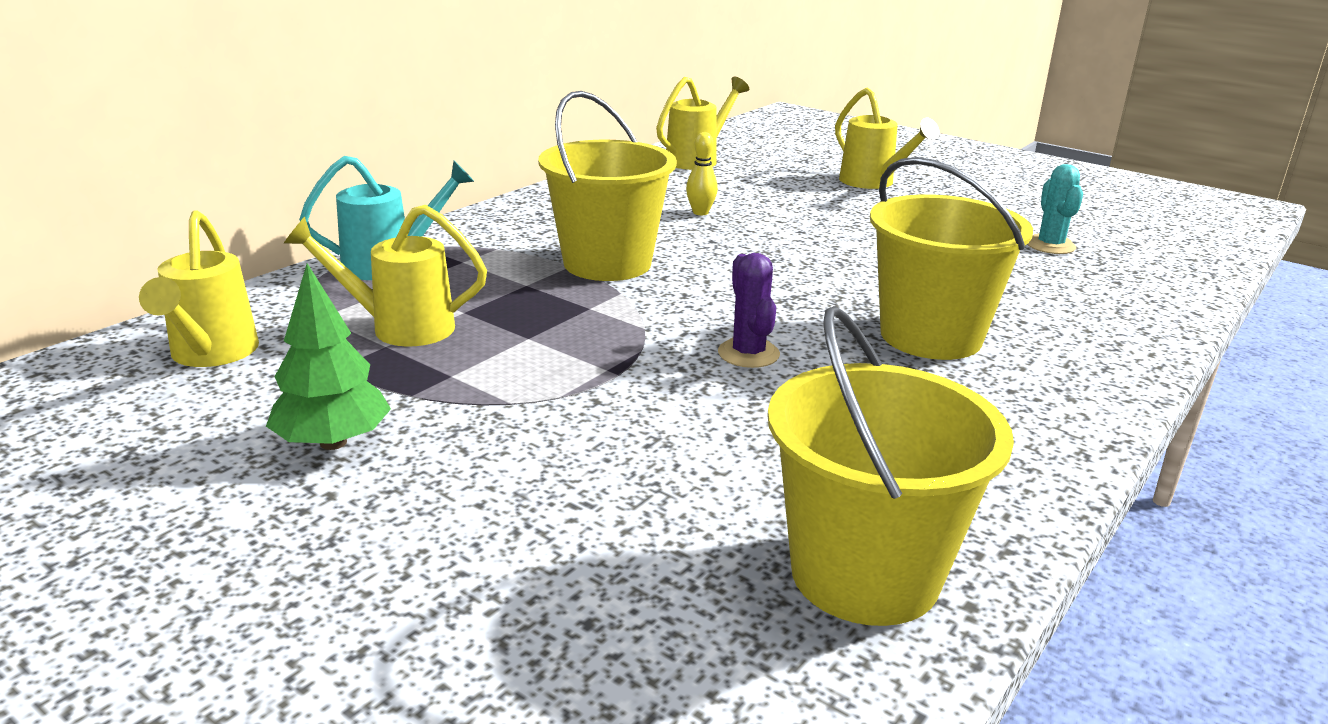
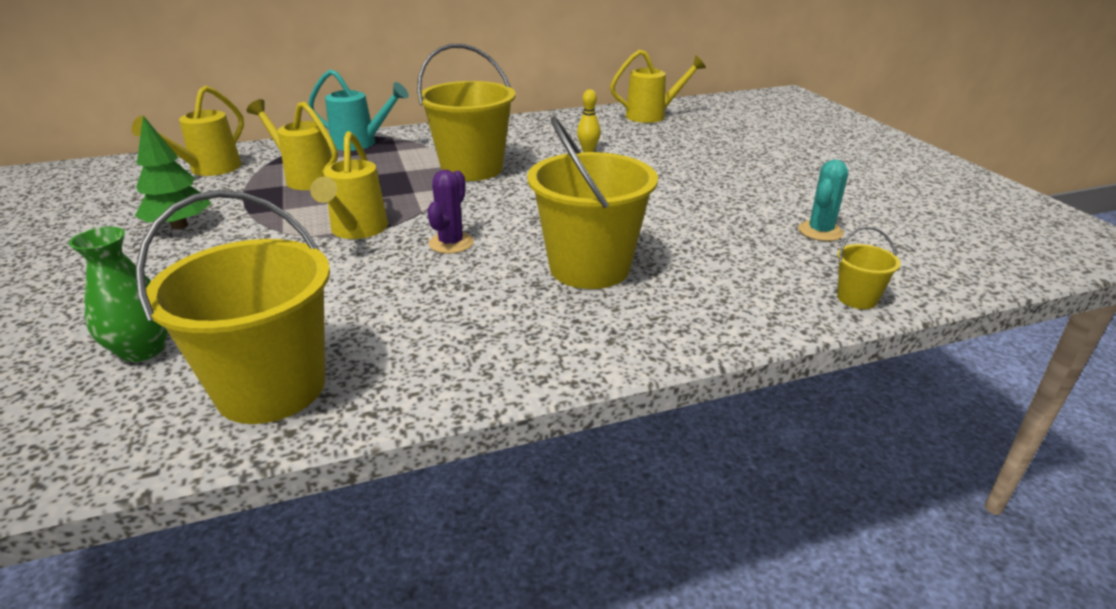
camera: 35 degrees right, 5 degrees up
(623, 605) = (143, 350): none -> green vase
(872, 183) = (756, 154): yellow watering can -> yellow watering can (356, 230)
(1172, 297) = (857, 298): none -> yellow bucket

